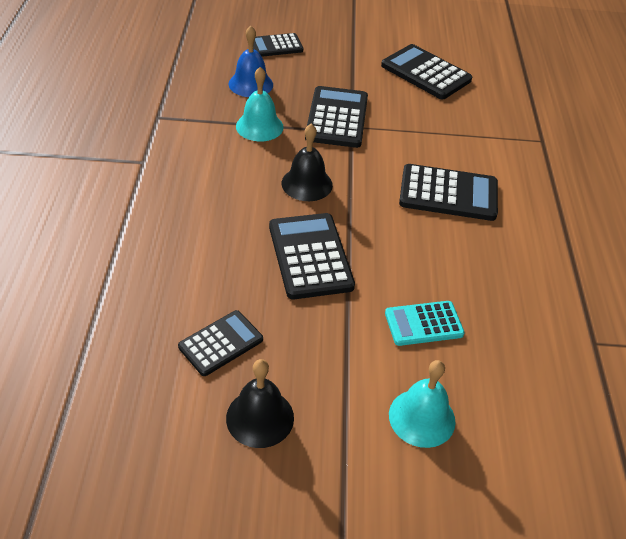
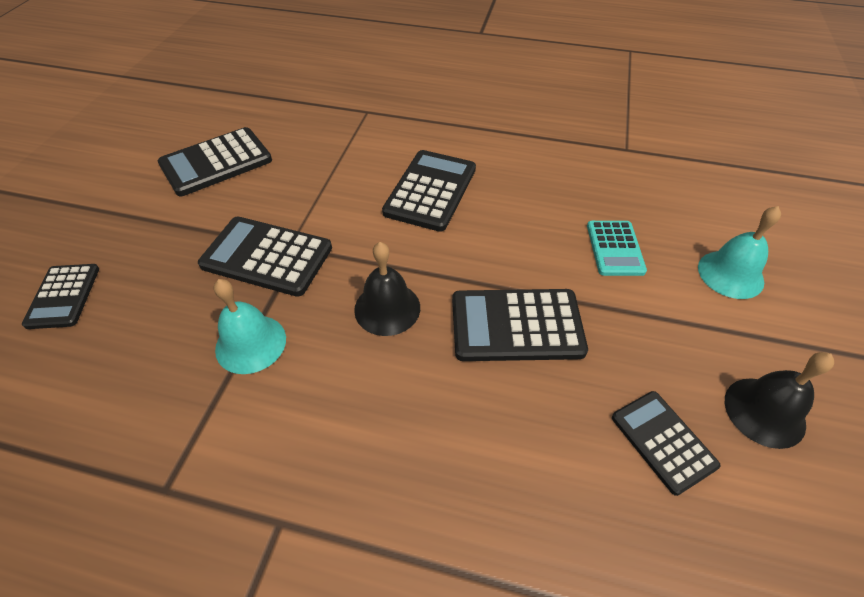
camera: 75 degrees left, 5 degrees up
(250, 84) = (143, 341): blue bell -> none

